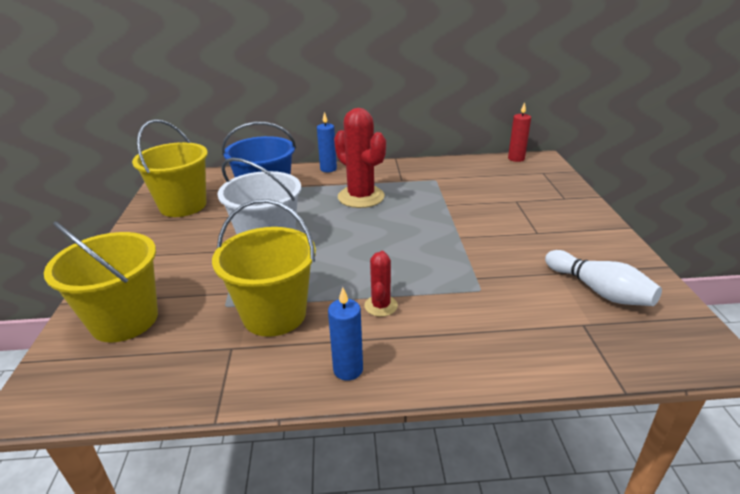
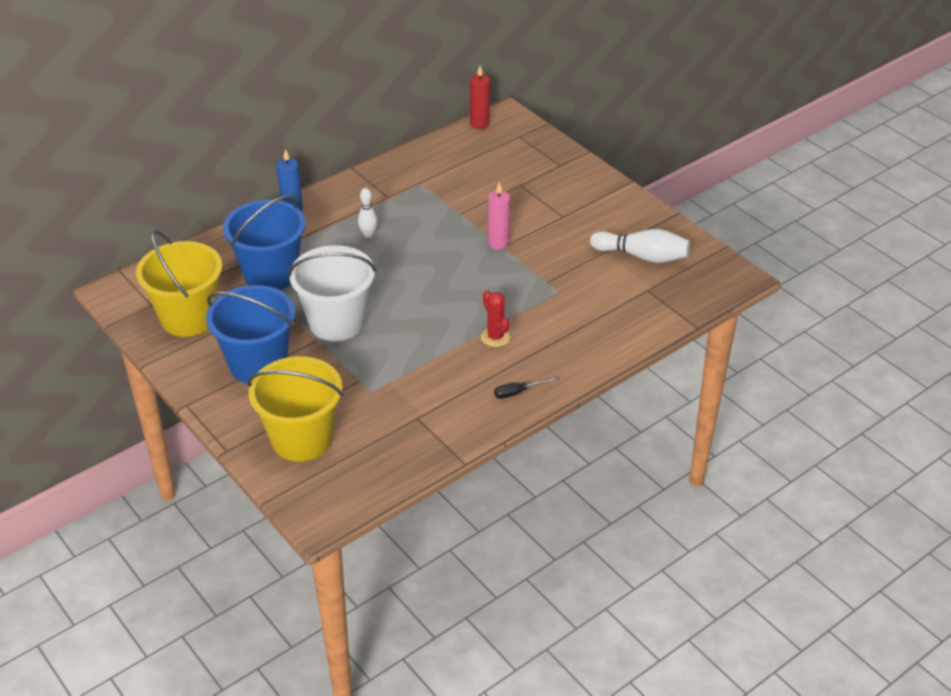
camera: 35 degrees left, 10 degrees up
(179, 250) = (258, 364): none -> blue bucket
(274, 314) = (420, 380): yellow bucket -> none
(348, 369) = (517, 392): blue candle -> black screwdriver
(361, 197) = (368, 235): red cactus -> white bowling pin
(458, 233) = (498, 243): none -> pink candle

